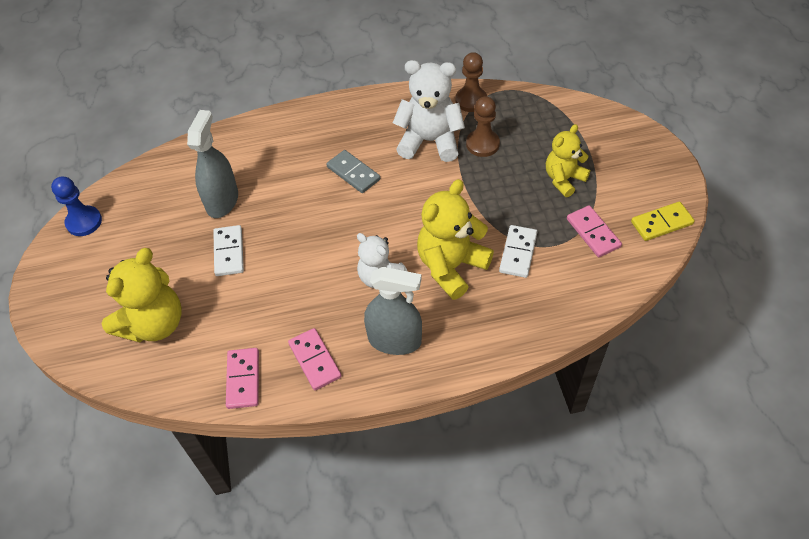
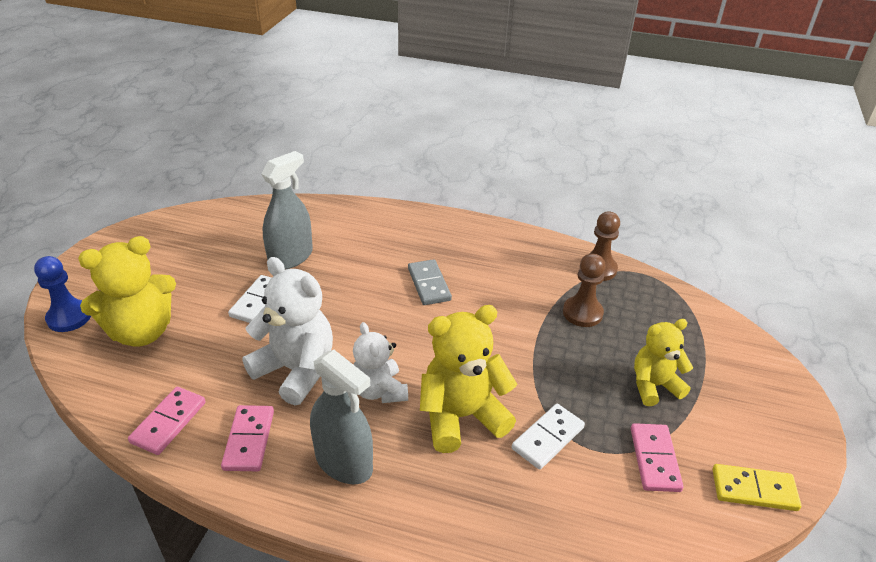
camera: 25 degrees right, 15 degrees down
(84, 222) = (166, 225): blue pawn -> blue pawn (69, 317)
(430, 141) = (527, 288): white teddy bear -> white teddy bear (296, 370)

